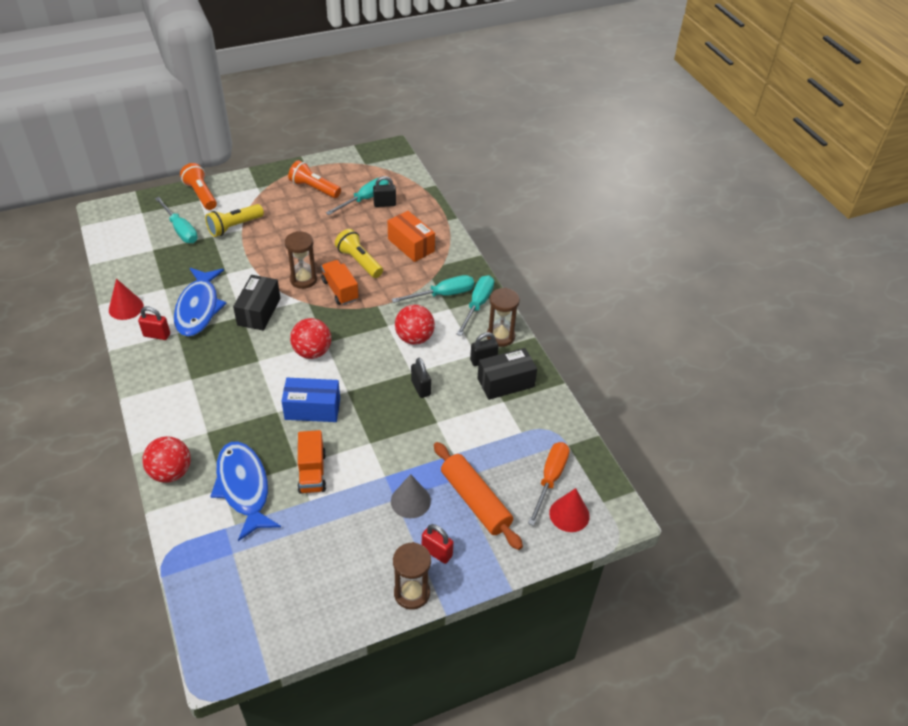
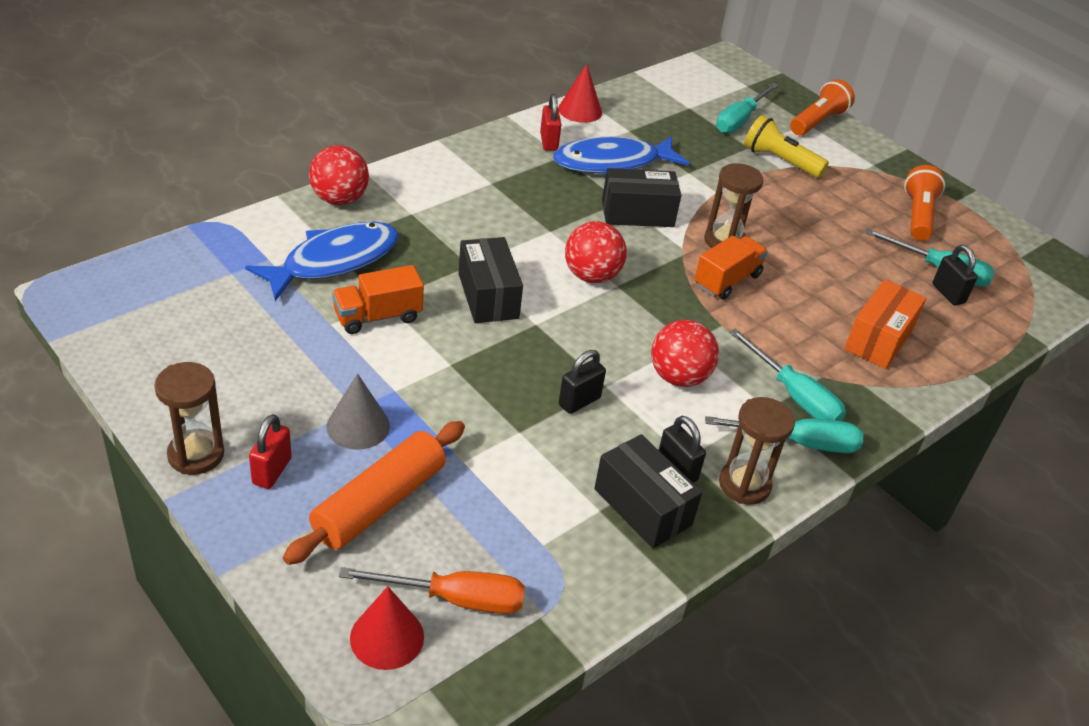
camera: 70 degrees right, 5 degrees down
(312, 409) = (488, 296): blue box -> black box
(359, 261) = (800, 289): yellow flashlight -> none

